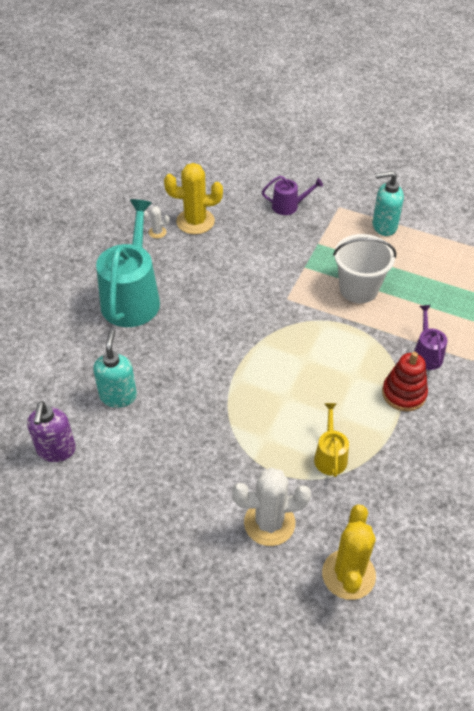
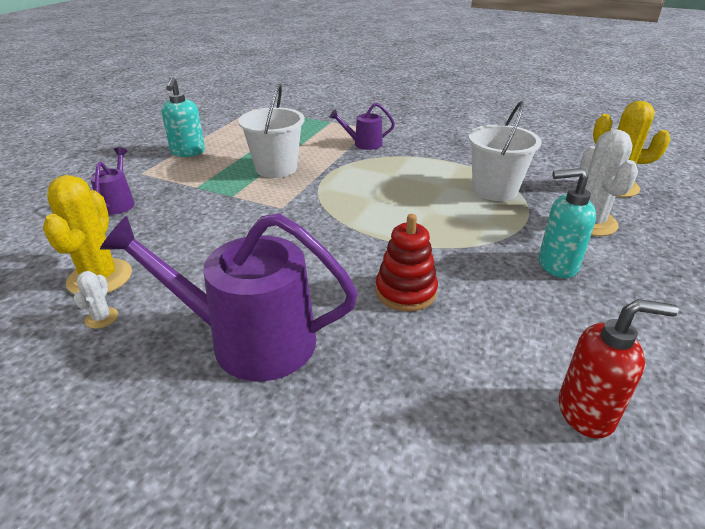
camera: 90 degrees left, 15 degrees down
(56, 450) = (586, 412): purple soap dispenser -> red soap dispenser
(118, 396) = (457, 344): turquoise soap dispenser -> turquoise soap dispenser (556, 265)
(132, 298) = (250, 340): turquoise watering can -> purple watering can
(330, 456) = (494, 190): yellow watering can -> white bucket
(404, 393) = (411, 155): red stacking toy -> red stacking toy (405, 291)

